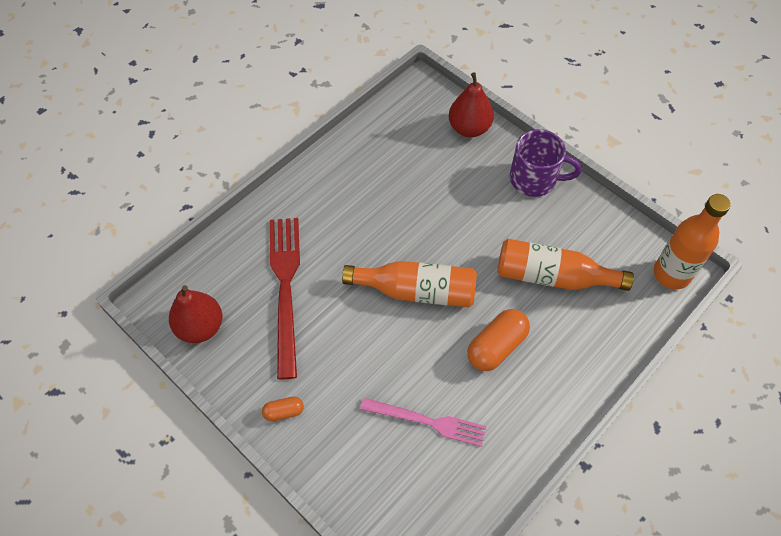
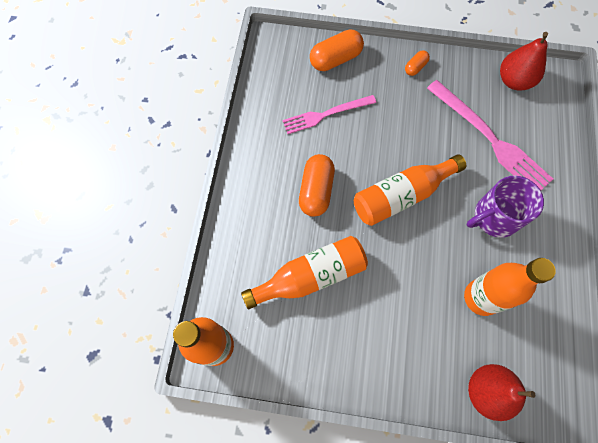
camera: 145 degrees right, 10 degrees up
(285, 288) = (490, 139): red fork -> pink fork
(363, 486) = (335, 59): none -> orange capsule
(419, 179) = (481, 297): none -> orange bottle
(534, 179) = (387, 370): purple mug -> purple mug (494, 217)

